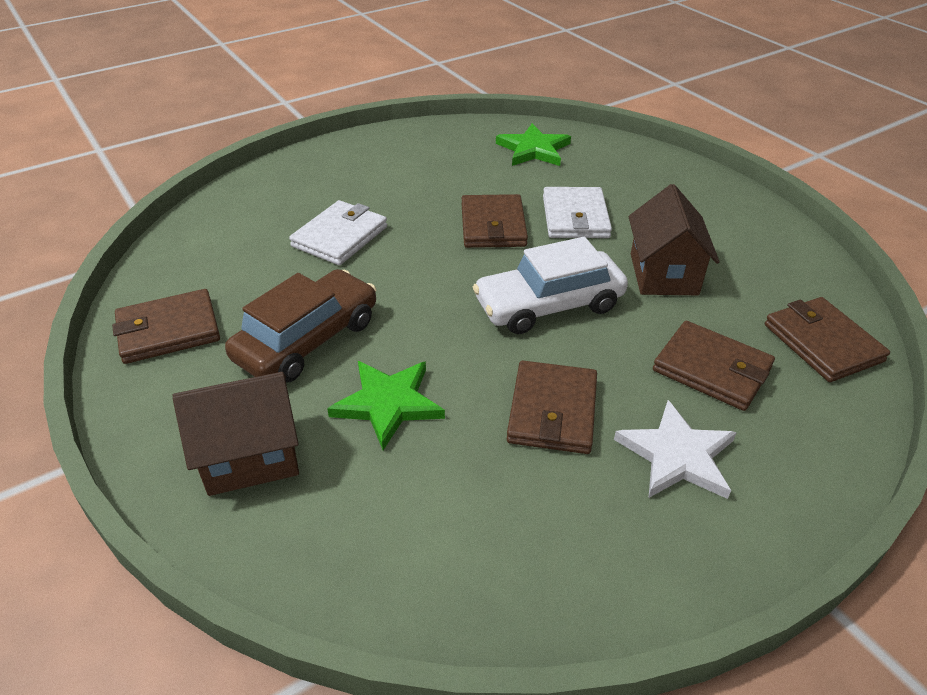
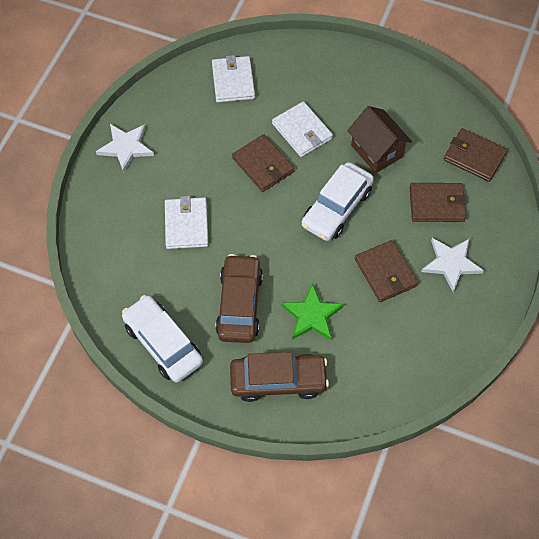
camera: 35 degrees left, 20 degrees up
(168, 330) = (163, 343): brown wallet -> white car
(250, 457) = (278, 381): brown house -> brown car
(356, 153) = (126, 147): none -> white star
(533, 149) = (233, 81): green star -> white wallet

